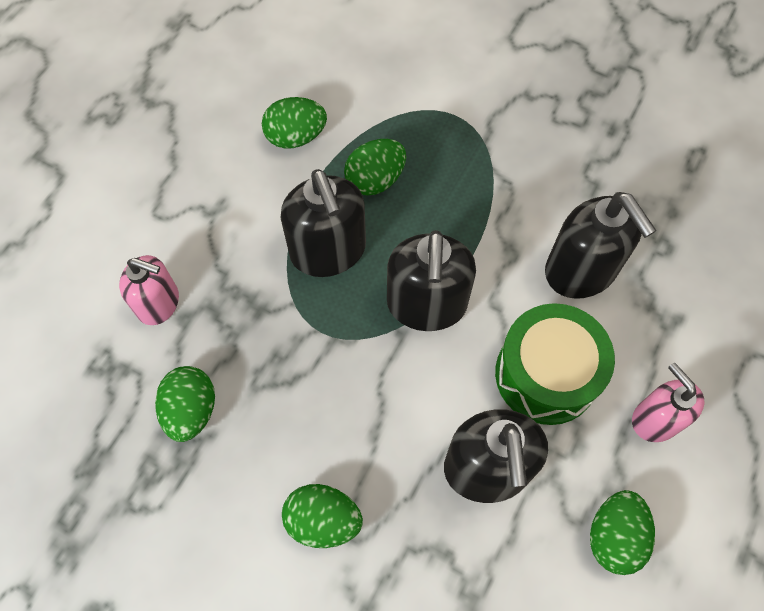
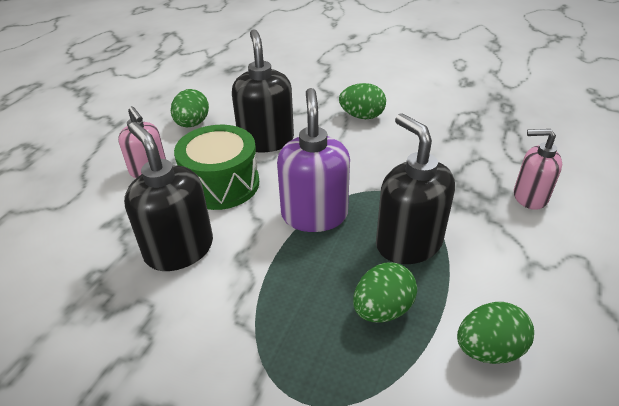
camera: 175 degrees right, 25 degrees down
(191, 410) = (465, 148): green egg -> none
(426, 305) = (314, 215): black soap dispenser -> purple soap dispenser

